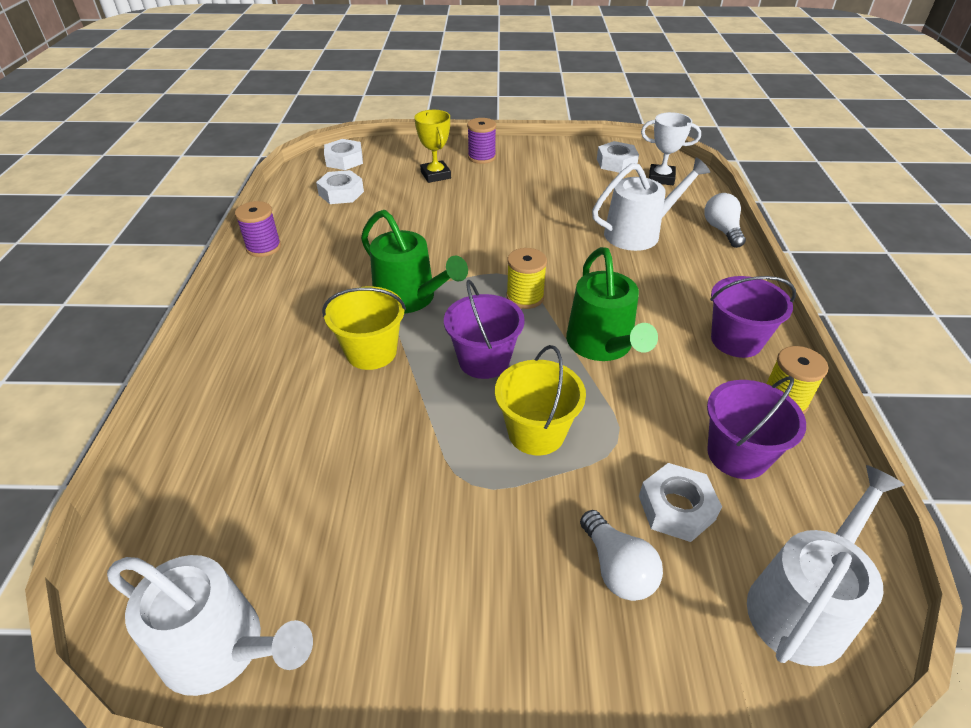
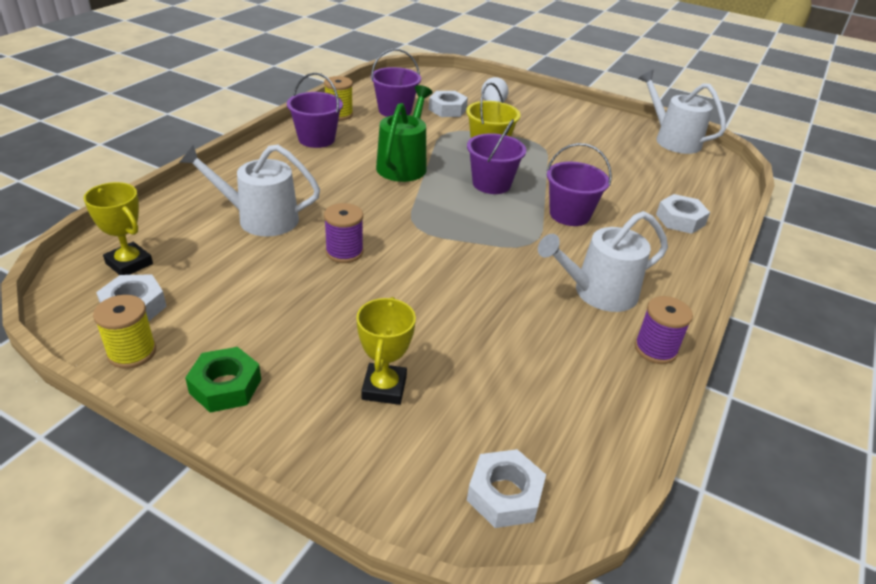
camera: 155 degrees left, 5 degrees down
(341, 193) = (537, 407): white nut -> white nut (680, 220)
(371, 352) = (569, 214): yellow bucket -> purple bucket
(410, 298) = (519, 240): green watering can -> none
(481, 157) = (286, 398): purple spool -> purple spool (344, 252)
(517, 152) = (225, 386): none -> green nut
(525, 297) = (424, 208): yellow spool -> yellow spool (132, 352)
(661, 178) = (129, 264): white trophy -> yellow trophy
(722, 230) = (187, 194): white light bulb -> none
(802, 605) = (431, 82): white watering can -> white watering can (598, 293)

